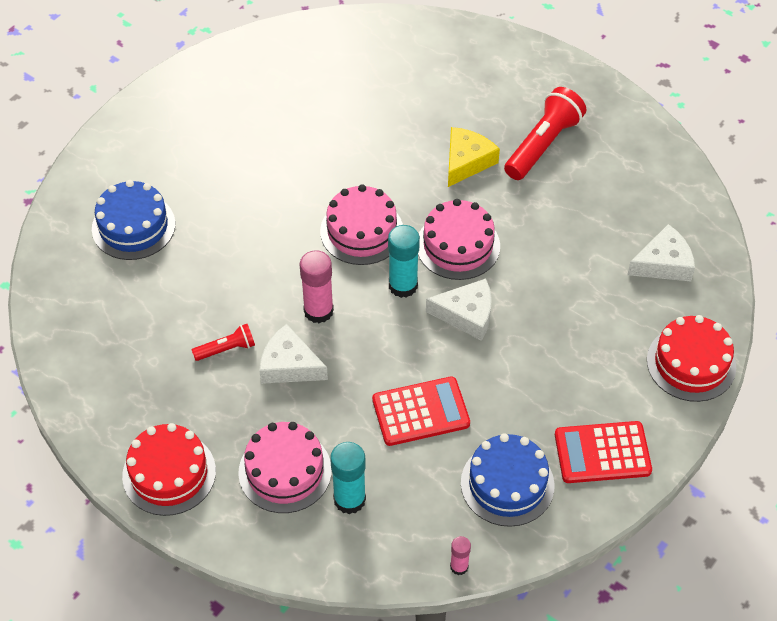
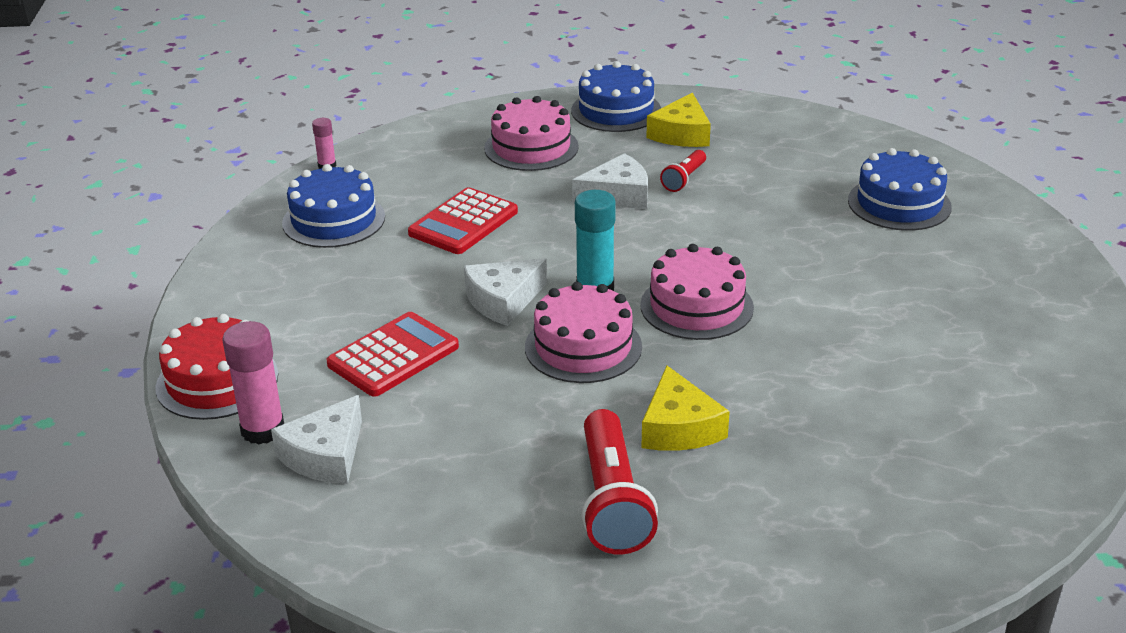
camera: 140 degrees right, 20 degrees down
(162, 403) = (681, 134): none -> yellow cheese
(169, 473) = (616, 110): red cake -> blue cake
(318, 311) = (646, 235): pink glue stick -> pink glue stick (263, 430)
(349, 499) = (459, 157): turquoise glue stick -> none
(602, 453) = (260, 275): red calculator -> red calculator (393, 355)

